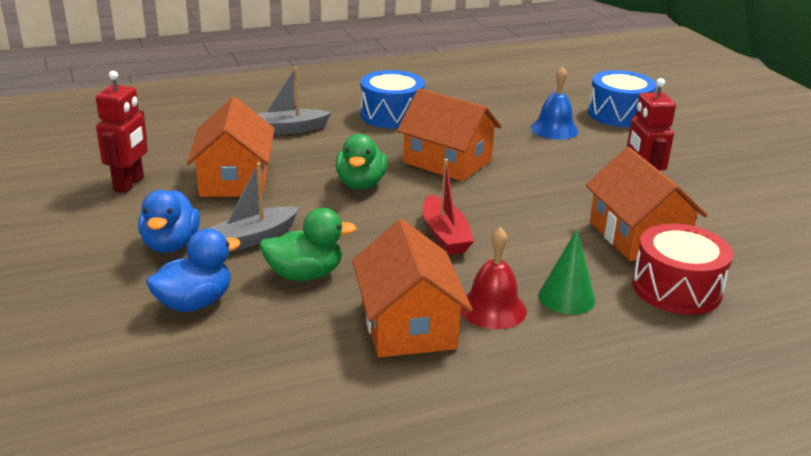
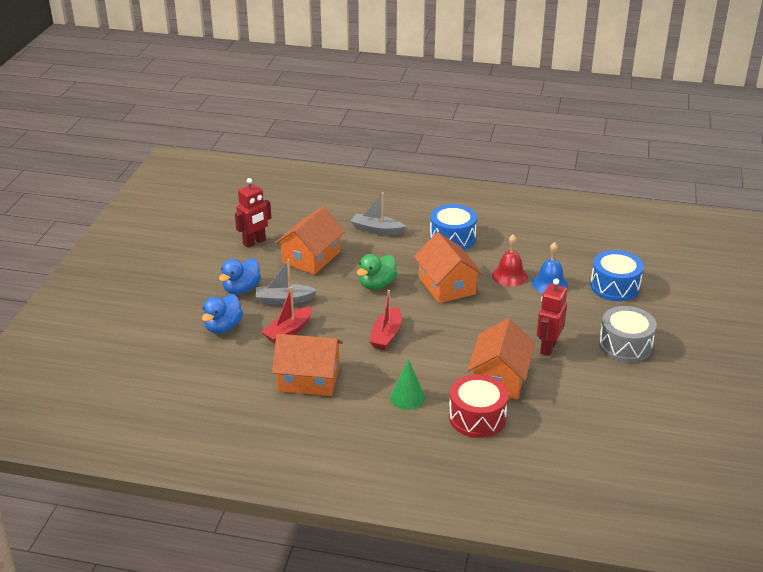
camera: 35 degrees right, 5 degrees up
(194, 303) = (223, 327): blue duck -> blue duck turned 120 degrees clockwise
(305, 274) = (288, 331): green duck -> red boat
(408, 325) = (309, 379): orange house -> orange house turned 75 degrees clockwise
(492, 308) = (361, 387): red bell -> red bell (509, 276)
(707, 162) = (625, 345): none -> grey drum

